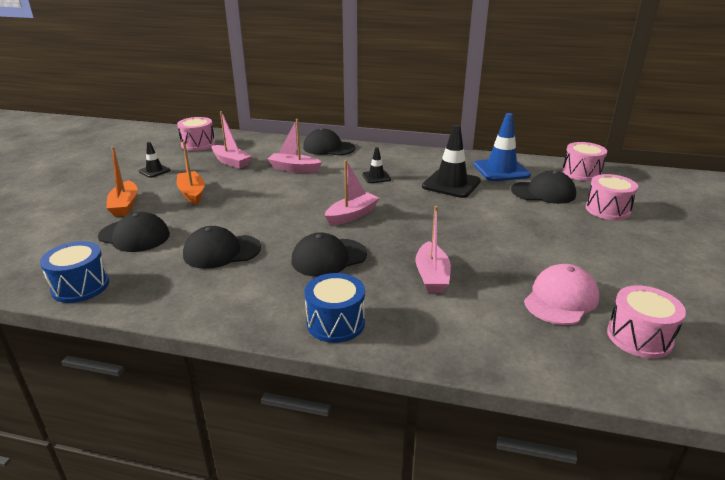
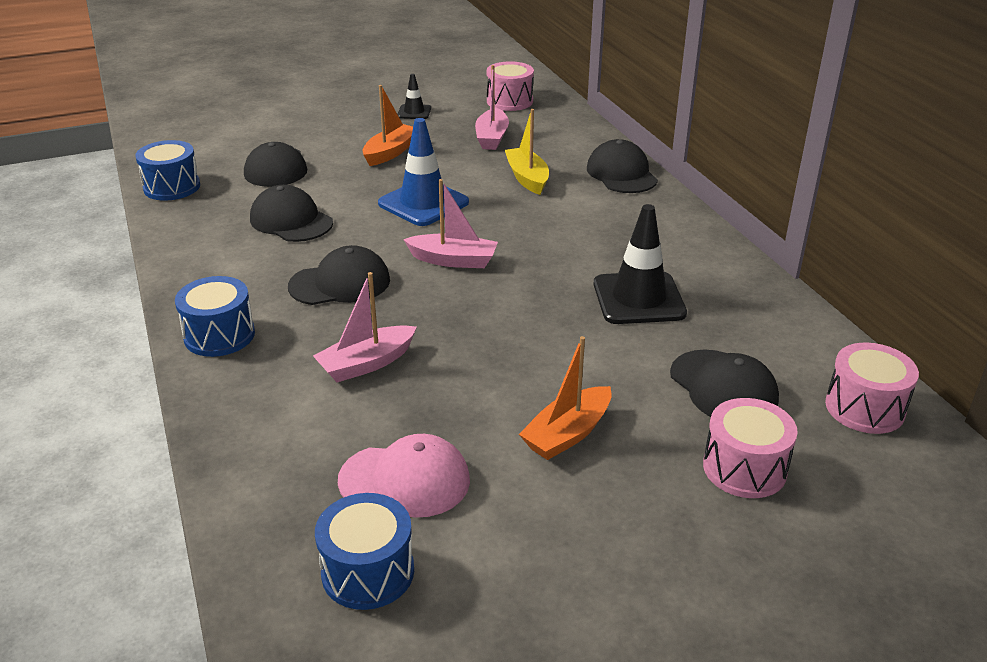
camera: 55 degrees right, 5 degrees up
(125, 205) = (325, 135): orange boat -> orange boat (567, 434)
(294, 169) = (527, 178): pink boat -> yellow boat
(329, 257) = (340, 283): black cap -> black cap turned 135 degrees clockwise
(376, 177) = (581, 237): black traffic cone -> none
(501, 170) = (752, 326): blue traffic cone -> blue traffic cone (423, 203)
(639, 337) = (368, 572): pink drum -> blue drum

